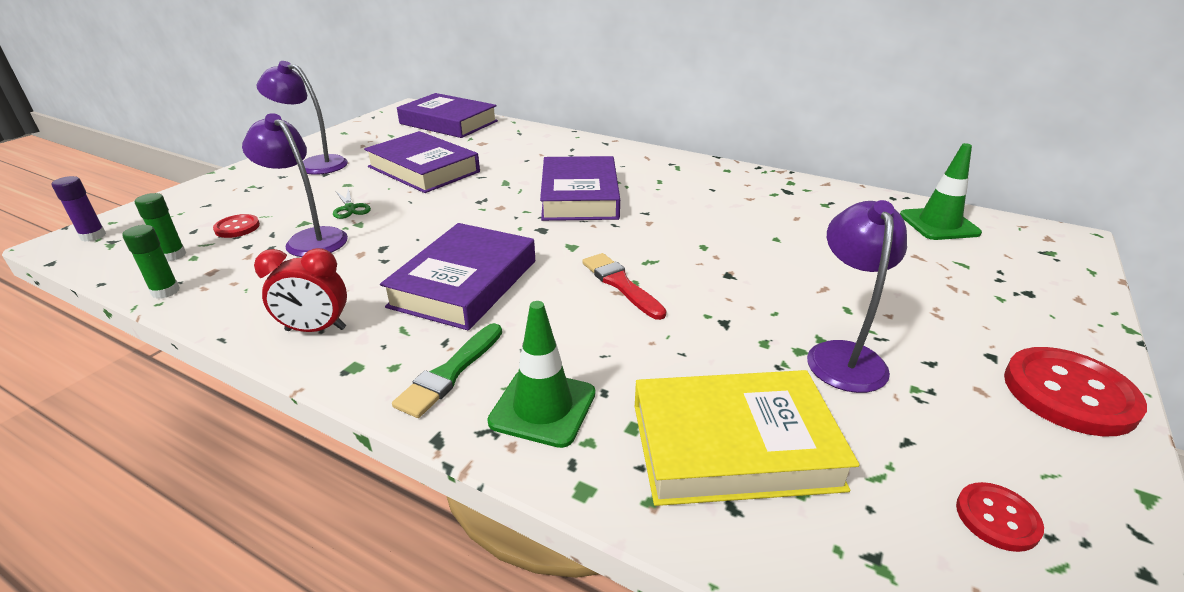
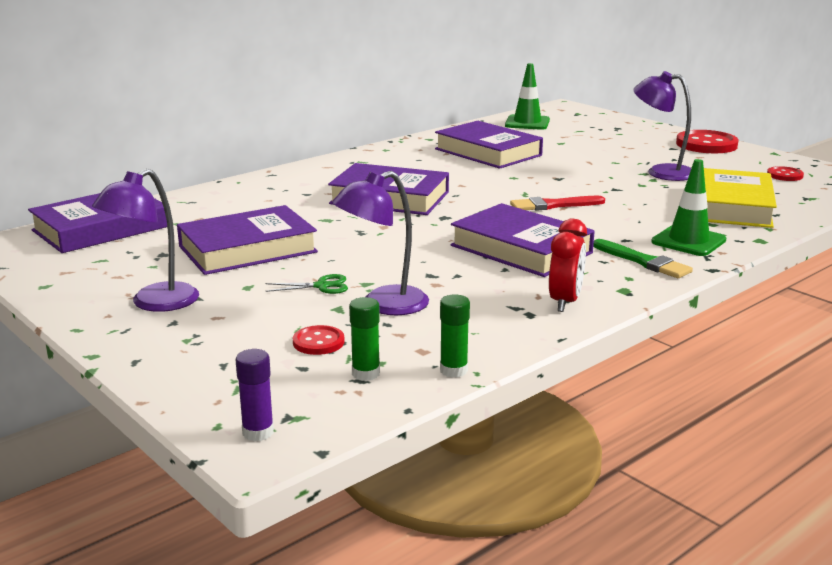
camera: 70 degrees left, 10 degrees down
(780, 219) = (488, 152): none -> purple book

